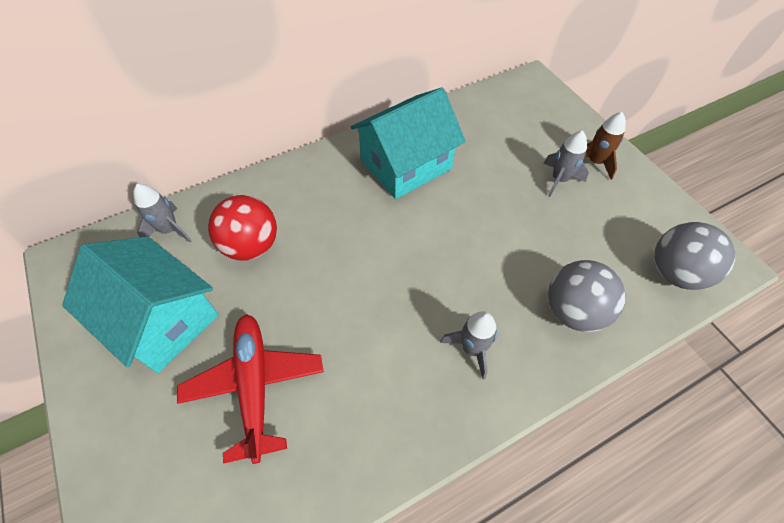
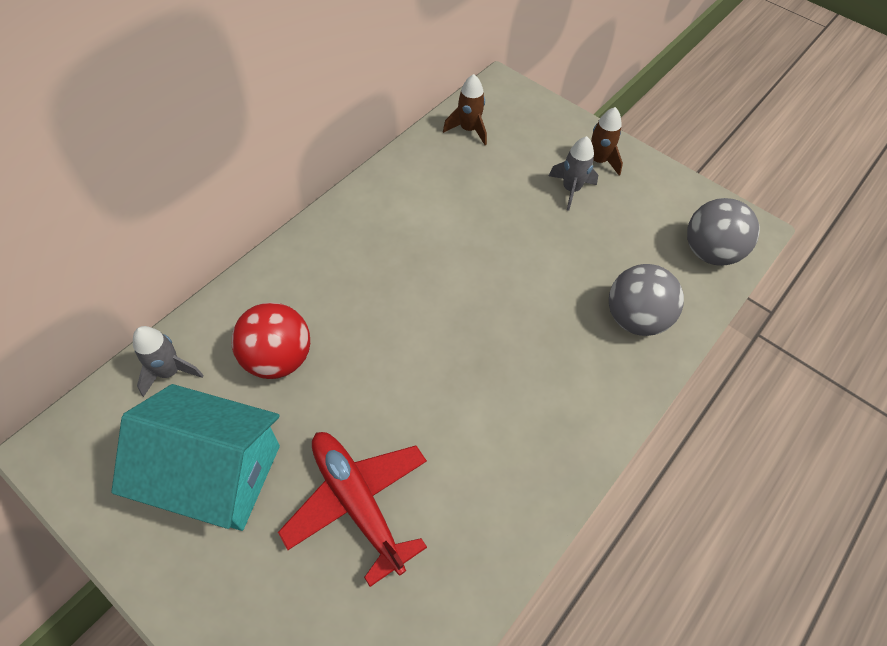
camera: 25 degrees left, 0 degrees up
(406, 164) = (408, 217): turquoise house -> none
(471, 349) = (557, 387): grey rocket -> none
(488, 108) = (468, 130): none -> brown rocket

